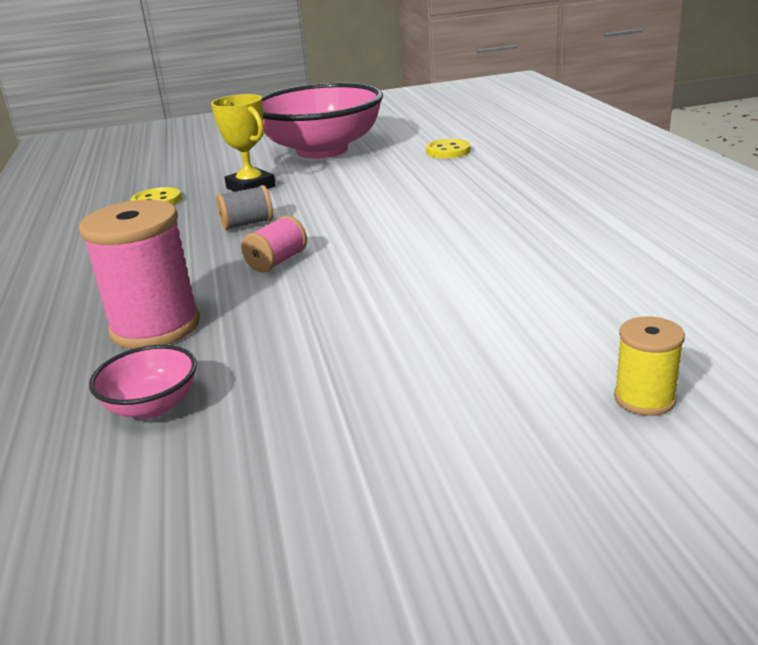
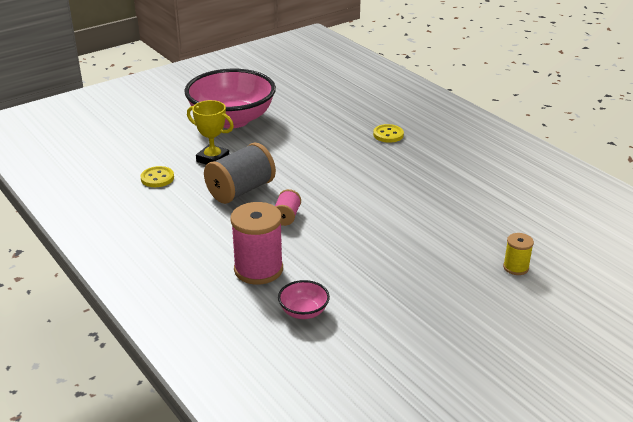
camera: 25 degrees left, 5 degrees up
(247, 224) = (241, 190): grey spool -> grey spool, size x1.92
(448, 151) = (319, 115): yellow button -> yellow button (388, 135)

